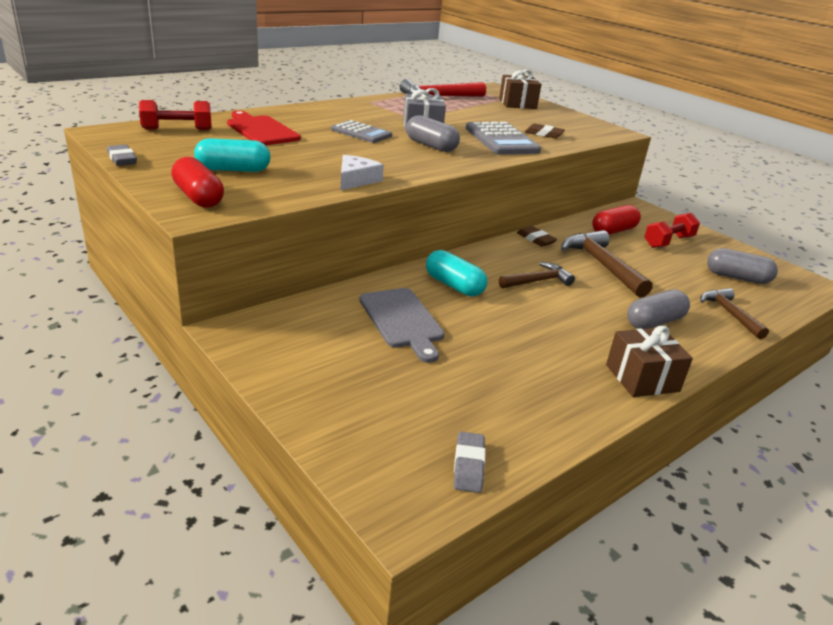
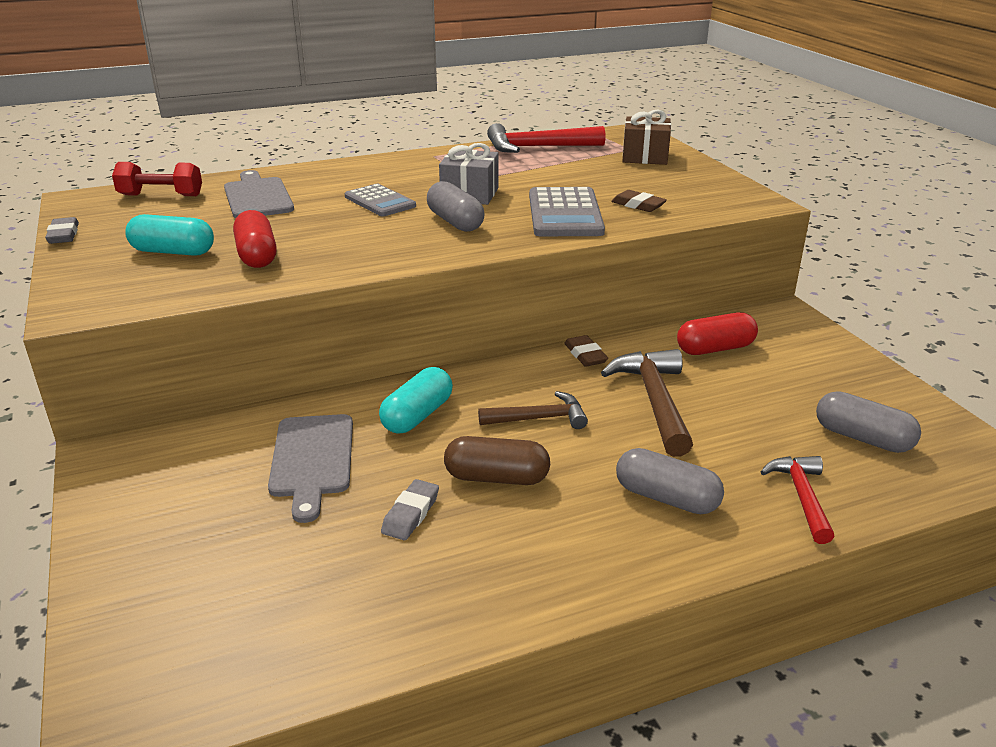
camera: 20 degrees right, 0 degrees up
(198, 197) = (99, 288): red capsule -> red capsule (257, 255)
(261, 130) = (258, 197): red cutting board -> grey cutting board
(356, 180) = (308, 270): white cheese -> none
(454, 285) = (417, 416): turquoise capsule -> turquoise capsule turned 60 degrees clockwise
(468, 466) = (239, 675): grey eraser -> grey eraser (411, 514)
(540, 320) = (496, 477): none -> brown capsule
(642, 378) = (578, 583): brown gift -> none
(654, 322) = (666, 498): grey capsule -> grey capsule turned 45 degrees clockwise
(668, 242) = (791, 371): red dumbbell -> none
(729, 313) = (801, 496): brown hammer -> red hammer

